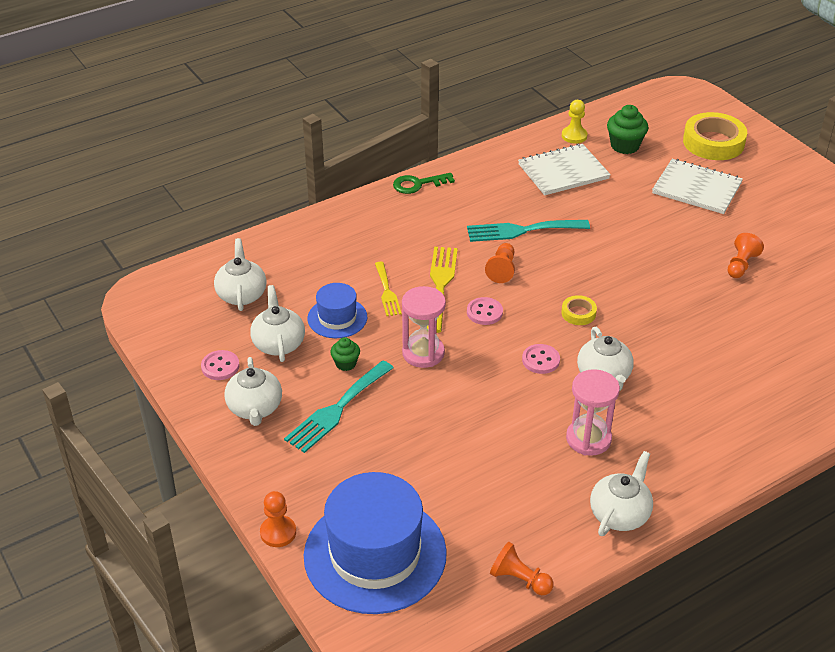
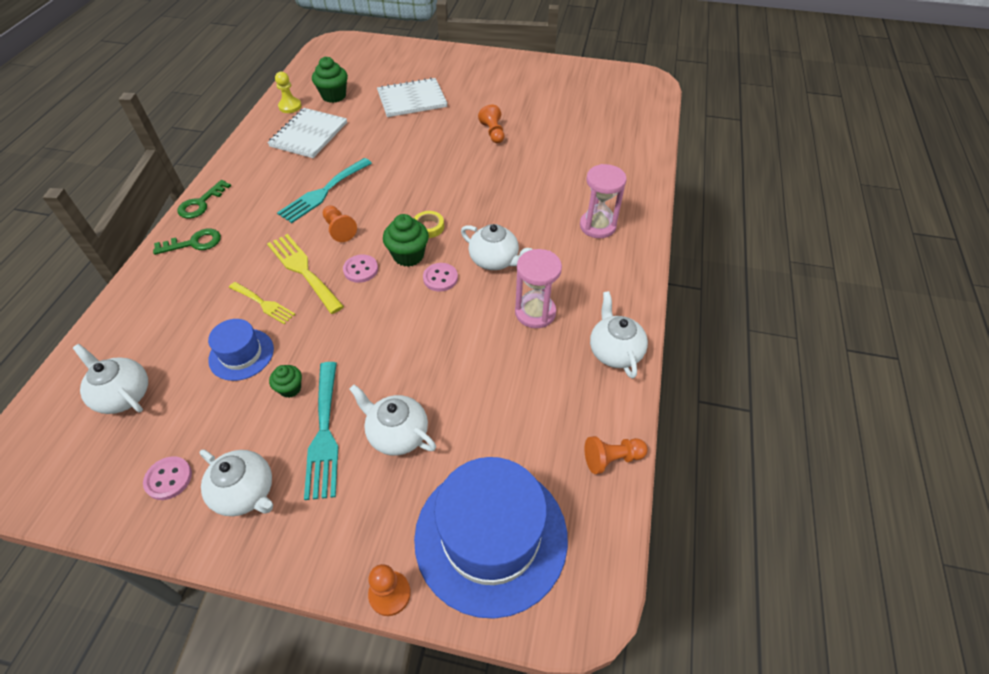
camera: 45 degrees left, 10 degrees up
(278, 343) = (208, 415): white teapot -> white teapot (397, 434)
(383, 214) = (194, 243): none -> green key
(423, 353) = (347, 334): pink hourglass -> pink hourglass (597, 226)
(535, 326) = (408, 255): none -> green cupcake
(713, 142) = (390, 66): yellow tape -> none

